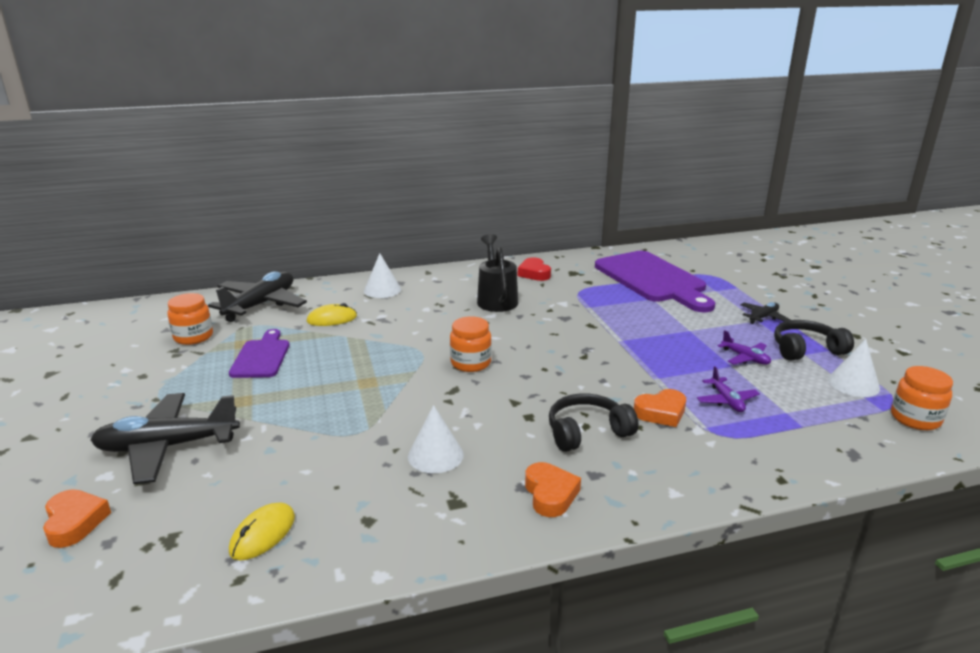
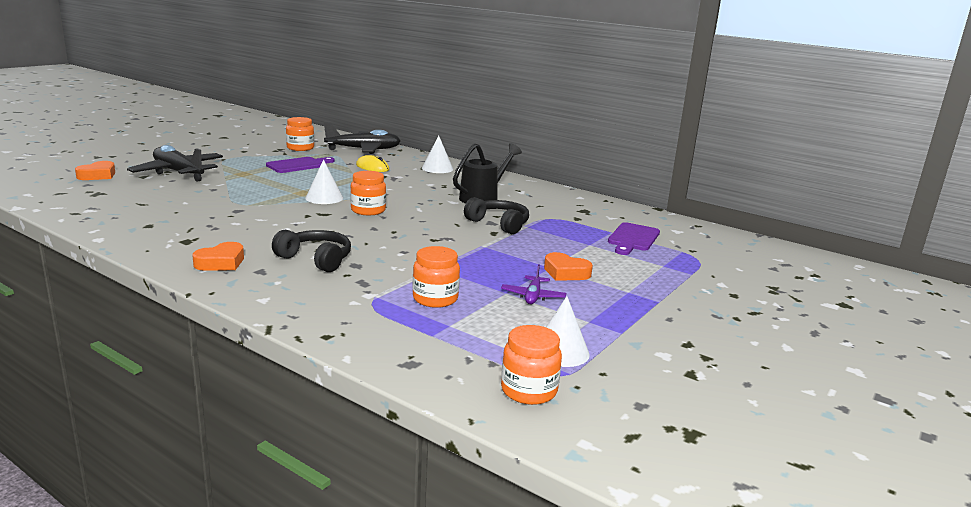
camera: 50 degrees right, 5 degrees down
(263, 534) = (116, 208): yellow mouse -> none
(435, 455) = (235, 225): white cone -> white cone (324, 198)
(534, 273) = (554, 199): red heart -> none
(653, 279) = (633, 238): purple cutting board -> purple cutting board, size x0.53
(661, 412) = (379, 278): orange heart -> orange heart (565, 272)
(726, 401) = (435, 299): purple plane -> orange jar
(763, 317) = (641, 294): black plane -> none
(806, 349) = (601, 321): black headphones -> black headphones (499, 224)

